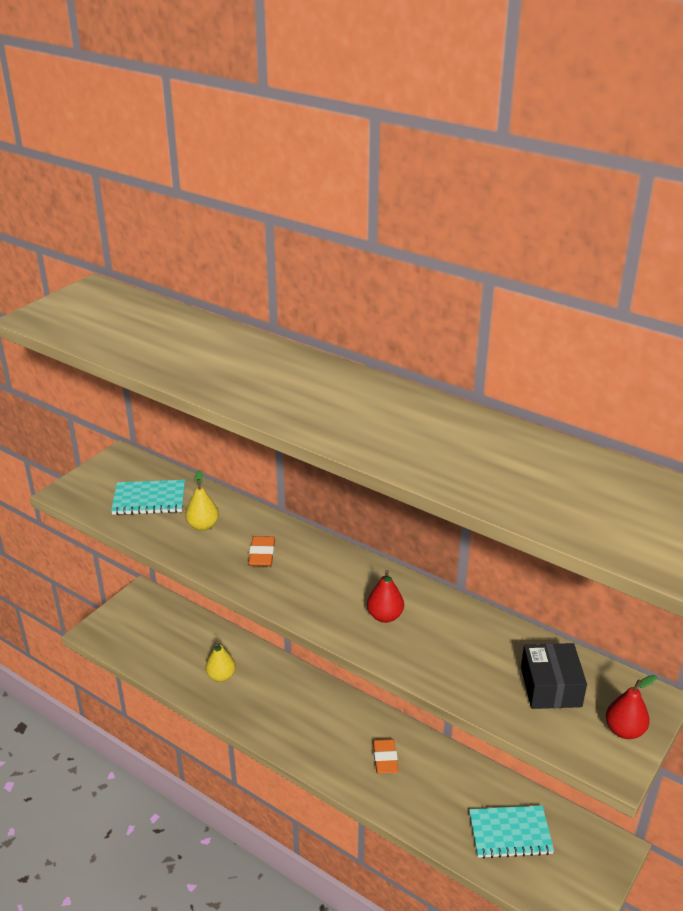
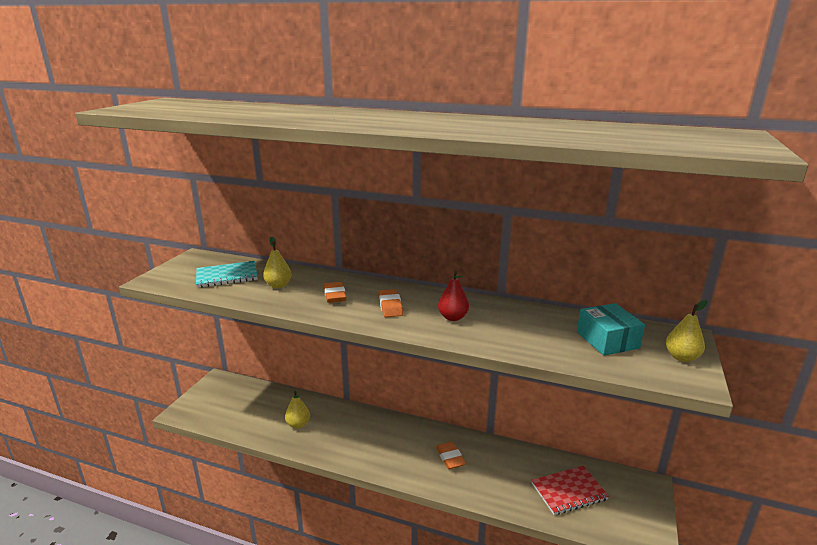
camera: 15 degrees left, 10 degrees down
(319, 584) = (390, 306): none -> orange eraser
(510, 833) = (569, 491): turquoise notebook -> red notebook
(551, 687) = (607, 340): black box -> turquoise box
(624, 730) = (681, 357): red pear -> yellow pear

